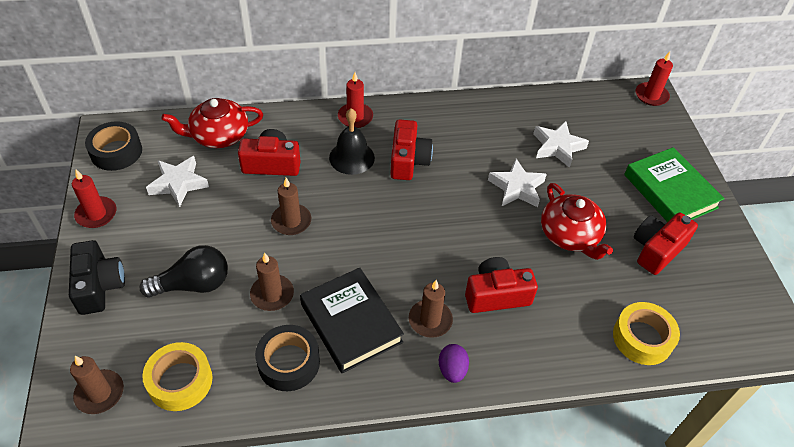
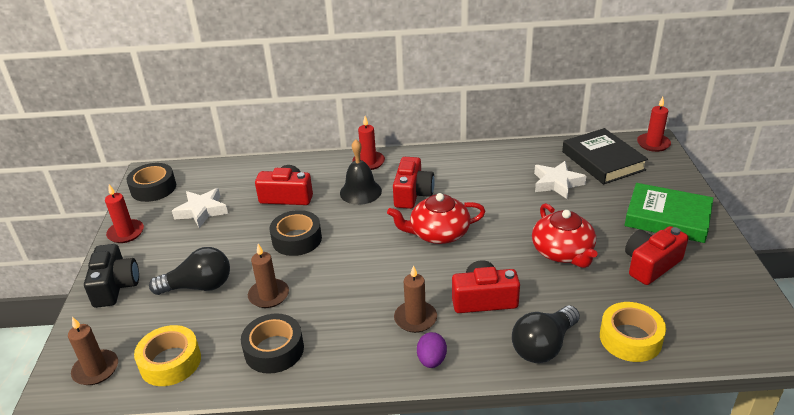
camera: 10 degrees right, 15 degrees down
(219, 135) = (244, 176): red teapot -> red teapot (438, 233)
(291, 221) = (297, 239): brown candle -> black tape
(351, 323) = (338, 319): black book -> black book (602, 161)
(517, 188) = (513, 214): white star -> none
(560, 349) = (543, 346): none -> black light bulb
(670, 191) = (667, 218): green book -> green book turned 45 degrees counterclockwise

